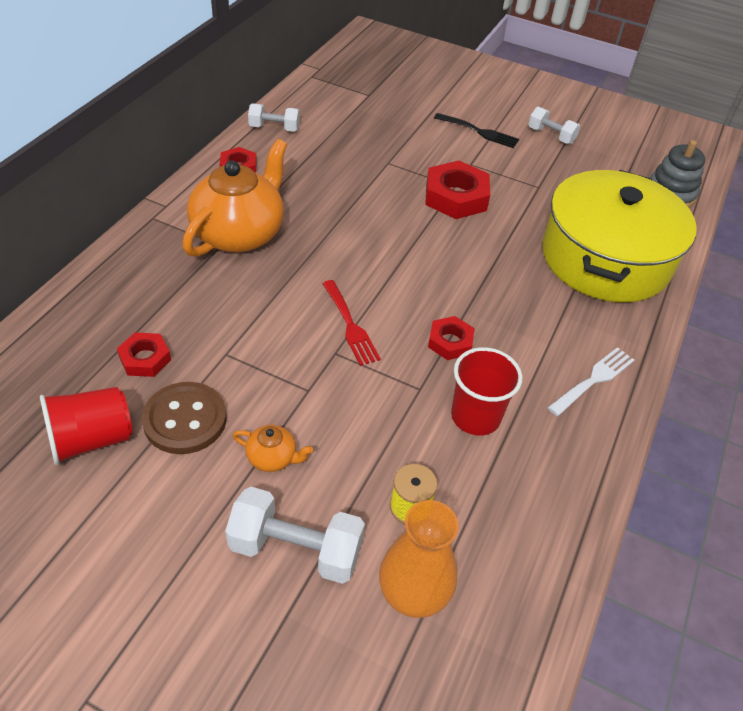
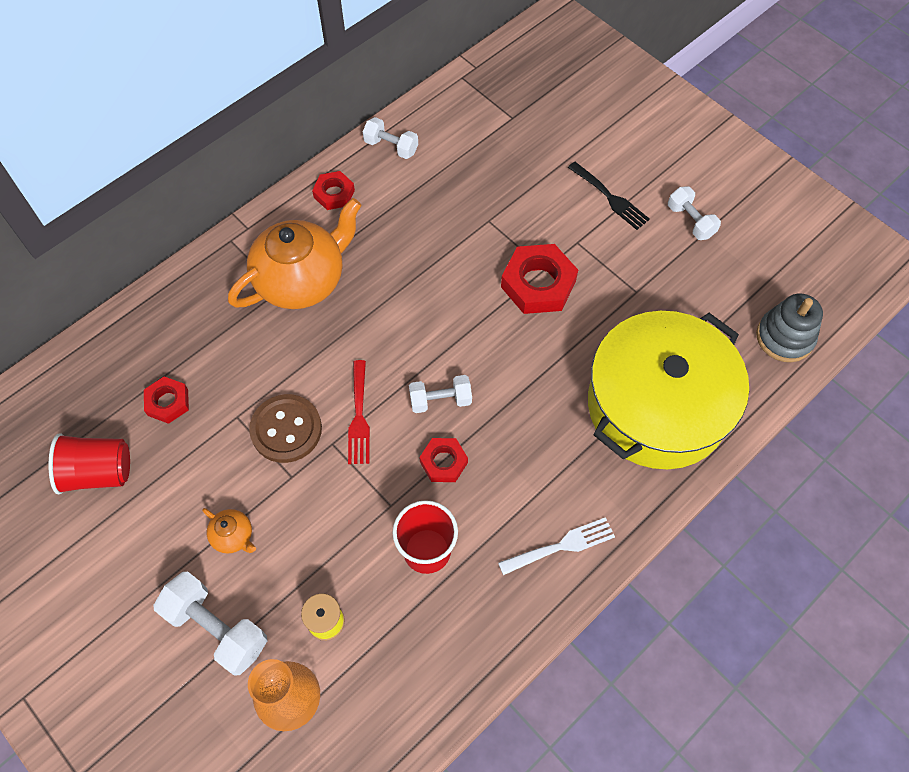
camera: 25 degrees right, 15 degrees up
(185, 420) = (177, 476): brown button -> brown button (286, 429)
(420, 296) = (440, 400): none -> white dumbbell

